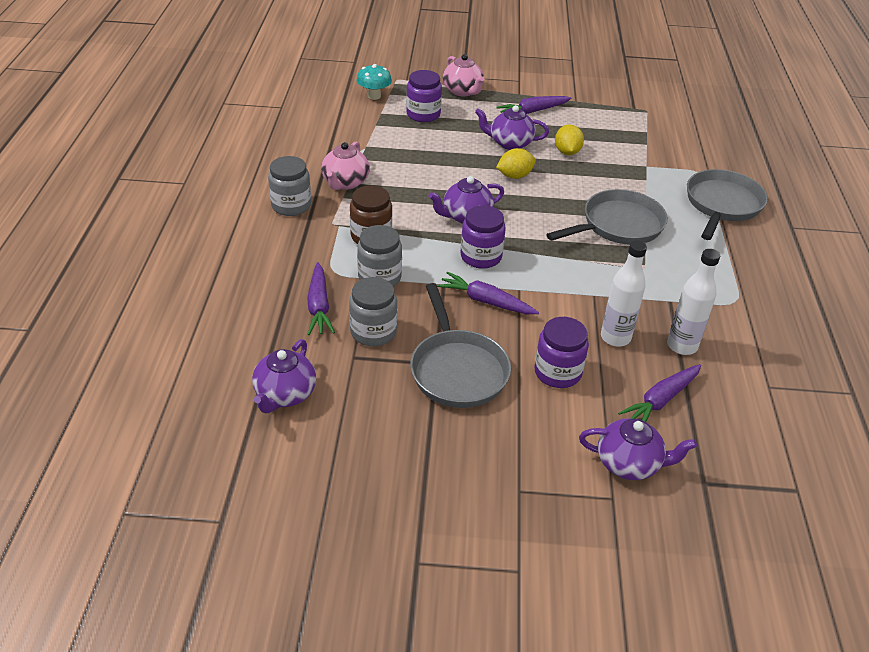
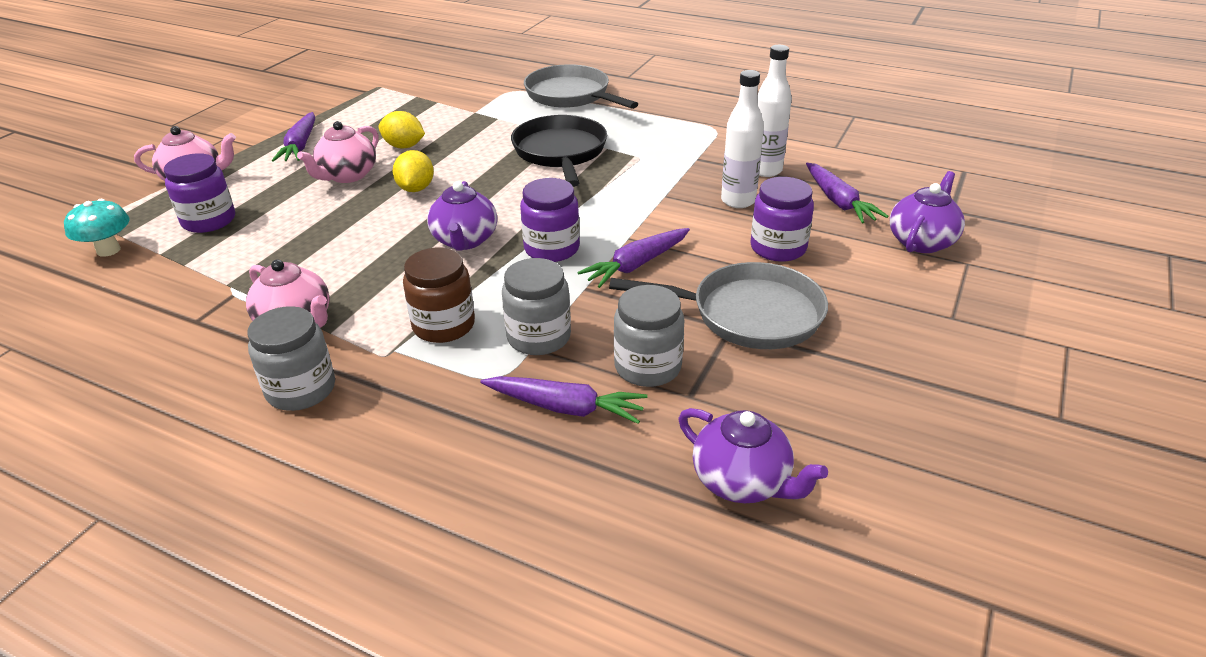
camera: 65 degrees left, 5 degrees down
(510, 143) = (347, 176): purple teapot -> pink teapot
(618, 225) = (560, 153): grey pan -> black pan

